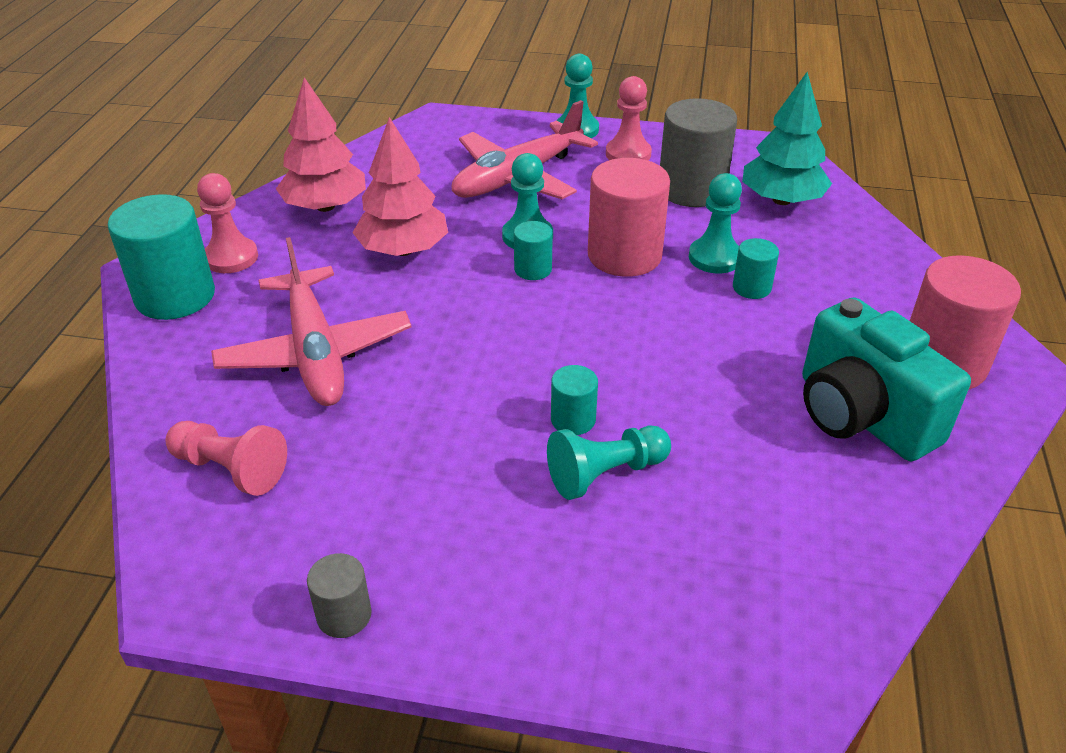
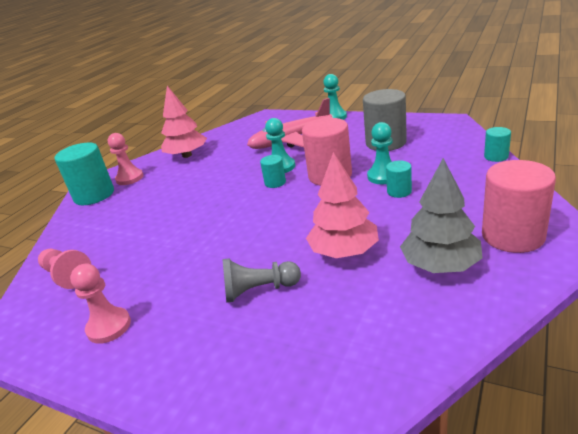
camera: 20 degrees right, 10 degrees down
(315, 351) = (141, 221): pink plane -> none
(344, 615) = (72, 357): grey cylinder -> none
(403, 250) = (213, 174): pink tree -> pink tree (344, 252)
(573, 420) = (256, 259): turquoise cylinder -> turquoise cylinder (496, 156)
(605, 474) = (259, 290): turquoise pawn -> grey pawn
(628, 154) = (357, 127): pink pawn -> pink pawn (109, 327)
(781, 200) = (439, 146): turquoise tree -> none
(861, 416) = (440, 265): turquoise camera -> grey tree

